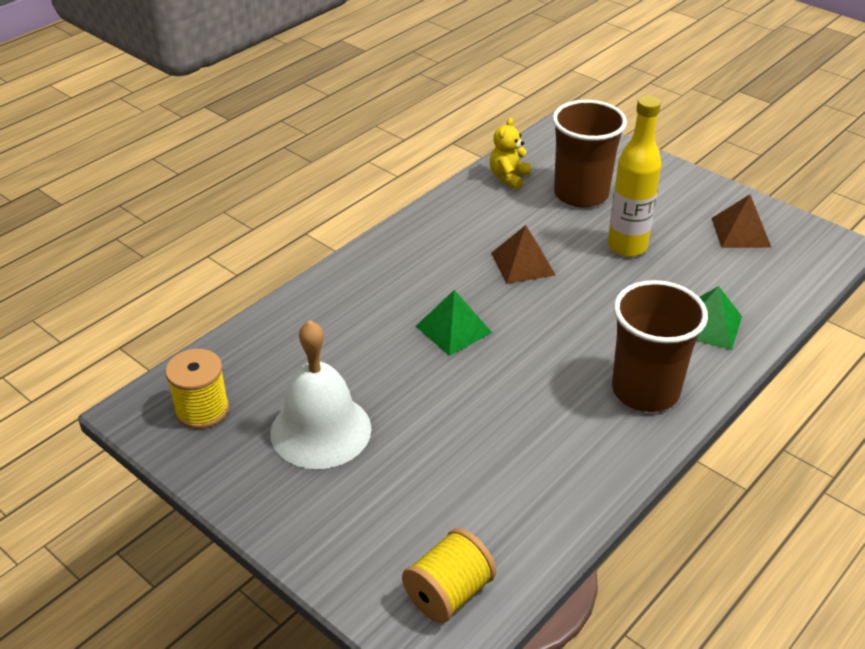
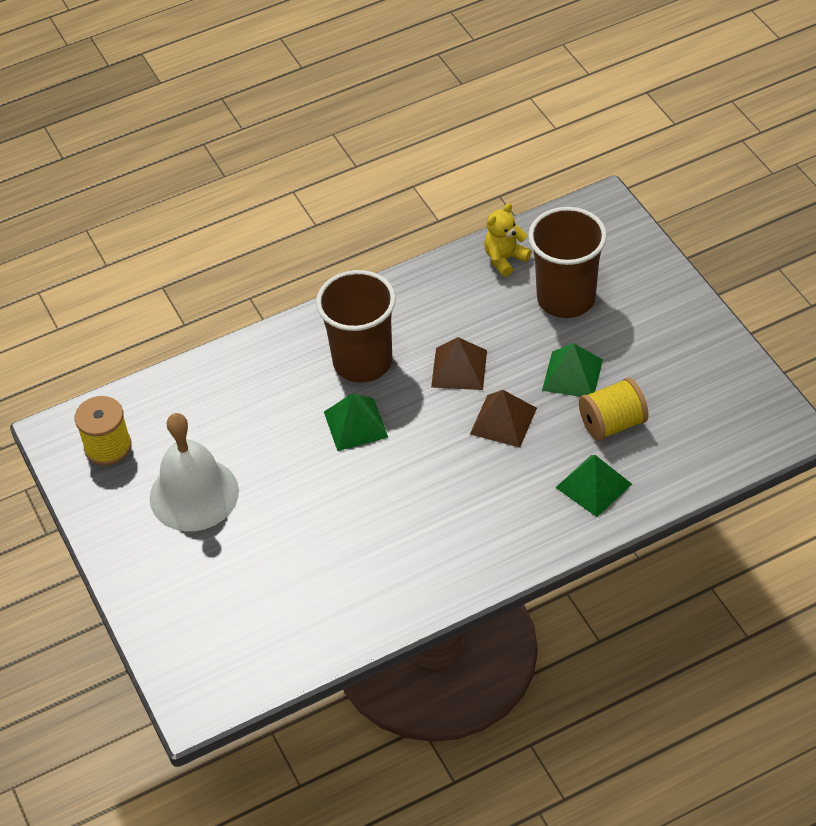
camera: 25 degrees right, 10 degrees up
(448, 593) = (224, 666): yellow spool -> yellow spool (612, 424)
(627, 246) = (572, 375): yellow bottle -> green pyramid
(645, 390) = (490, 535): brown cup -> brown cup (362, 362)
(741, 232) = (699, 388): brown pyramid -> brown pyramid (503, 421)

